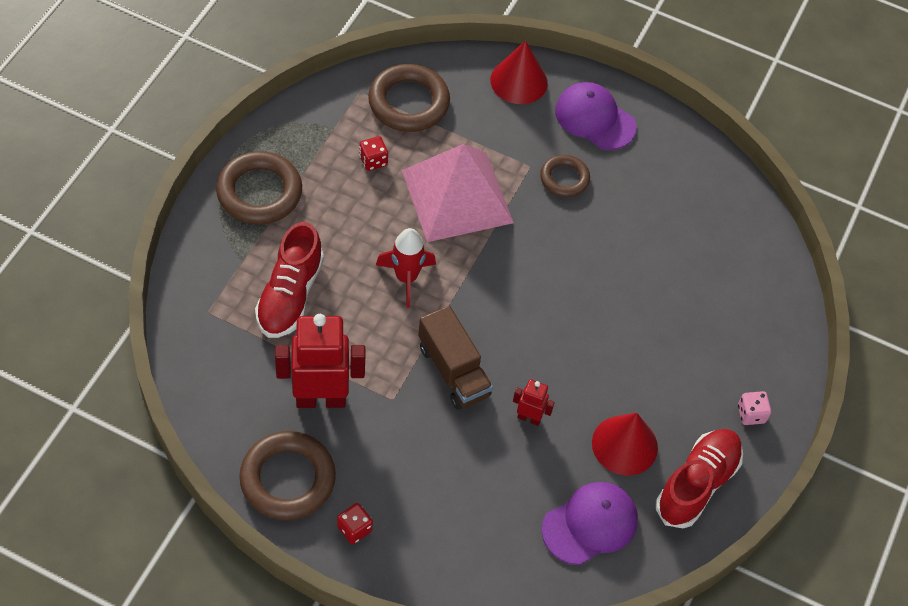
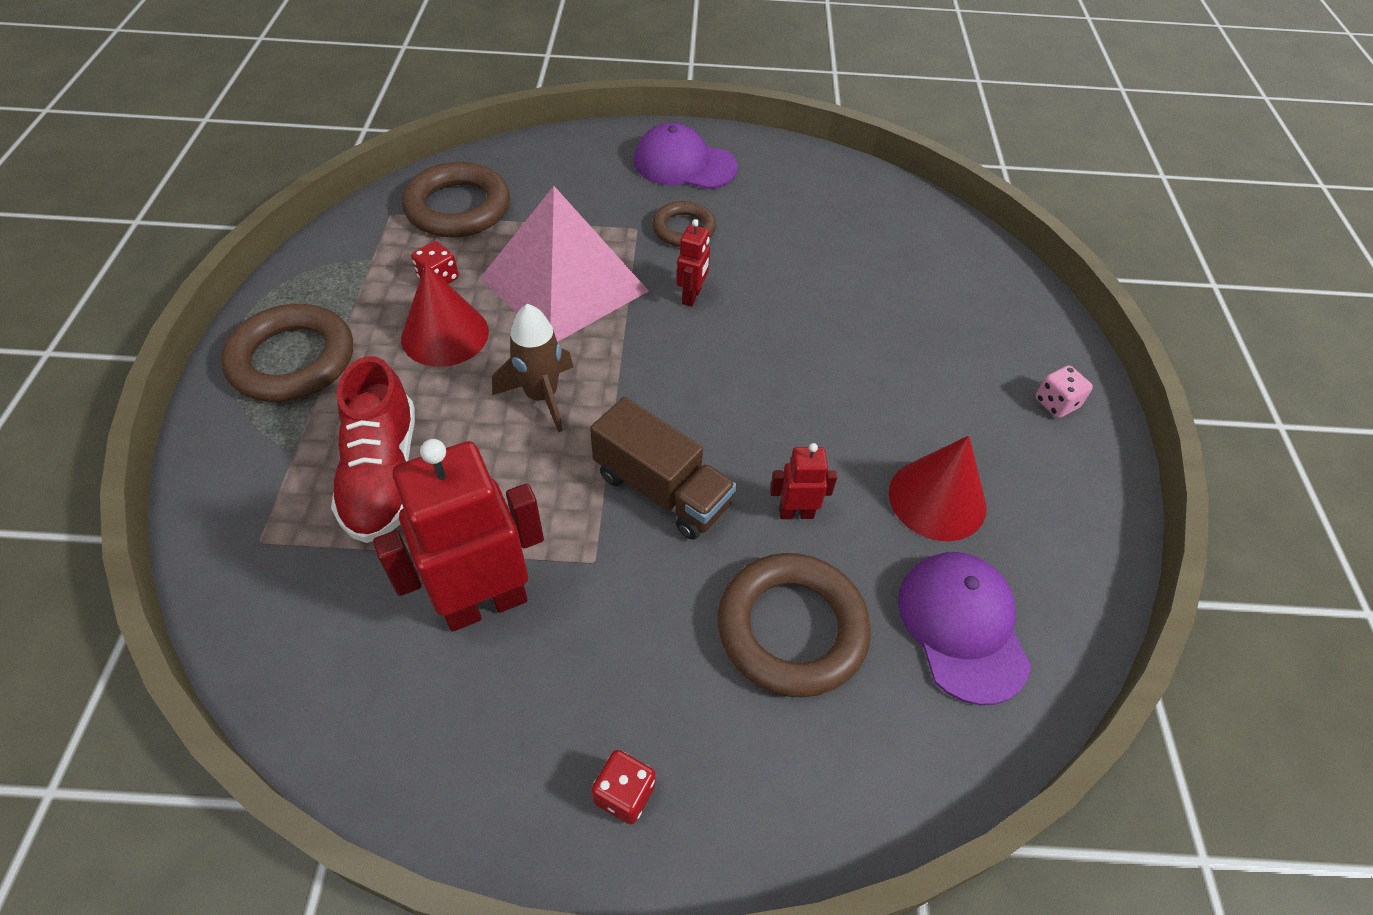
camera: 20 degrees left, 5 degrees down
(288, 479) = (479, 755): brown ring -> brown ring (791, 629)
(406, 278) = (541, 396): red rocket -> brown rocket
(519, 81) = (580, 154): red cone -> red cone (445, 334)
(542, 238) = (692, 296): none -> red robot
(590, 524) = (962, 626): purple cap -> purple cap turned 45 degrees counterclockwise
(697, 484) = (1056, 513): red shoe -> none

